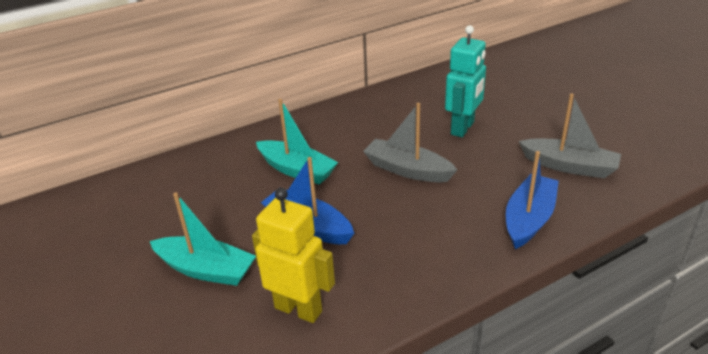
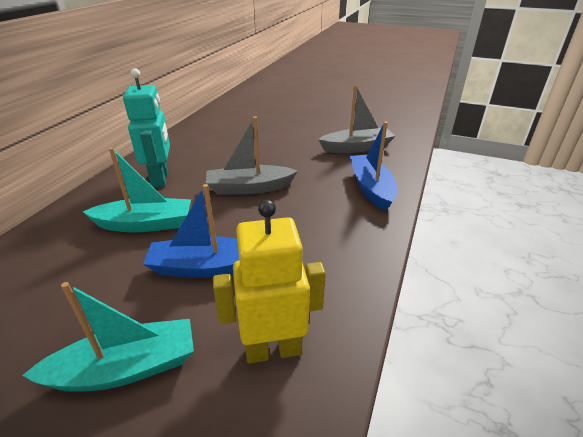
camera: 40 degrees left, 0 degrees up
(463, 128) = (261, 147): turquoise robot -> turquoise robot (160, 178)

